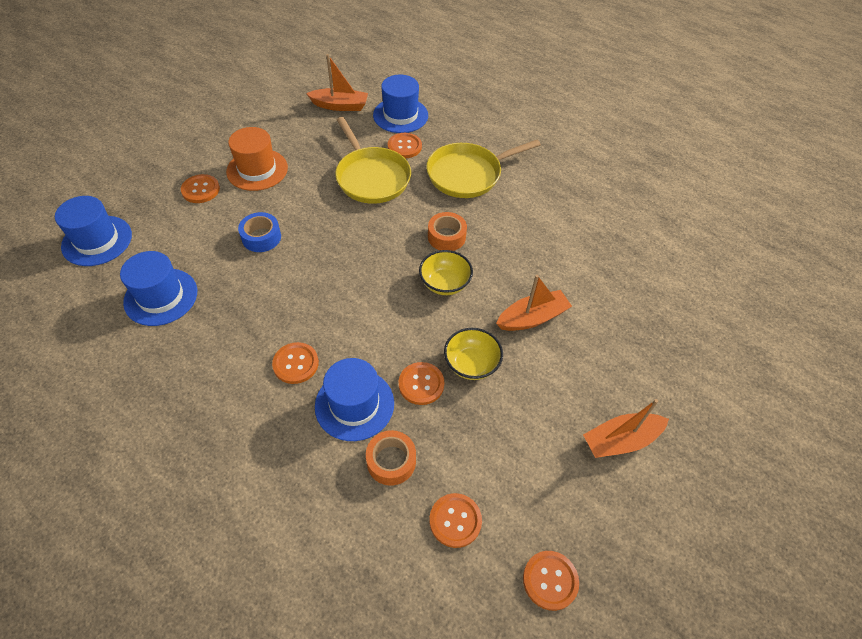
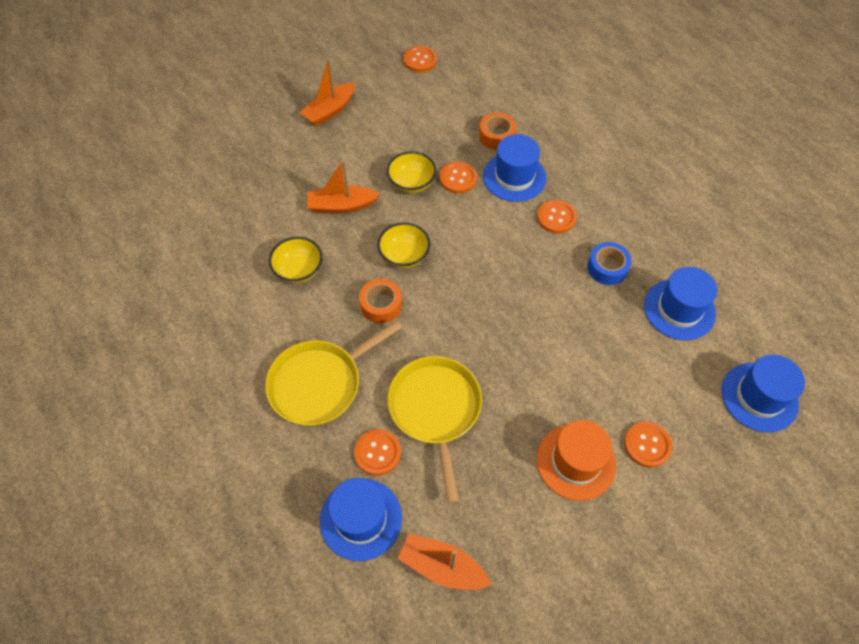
camera: 160 degrees left, 5 degrees up
(261, 237) = (577, 355): blue tape -> blue tape (607, 268)
(455, 520) = (465, 97): orange button -> none
(467, 174) = (319, 384): yellow pan -> yellow pan turned 150 degrees clockwise
(535, 248) = (299, 270): none -> yellow bowl
(620, 440) = (330, 111): orange boat -> orange boat turned 135 degrees clockwise

